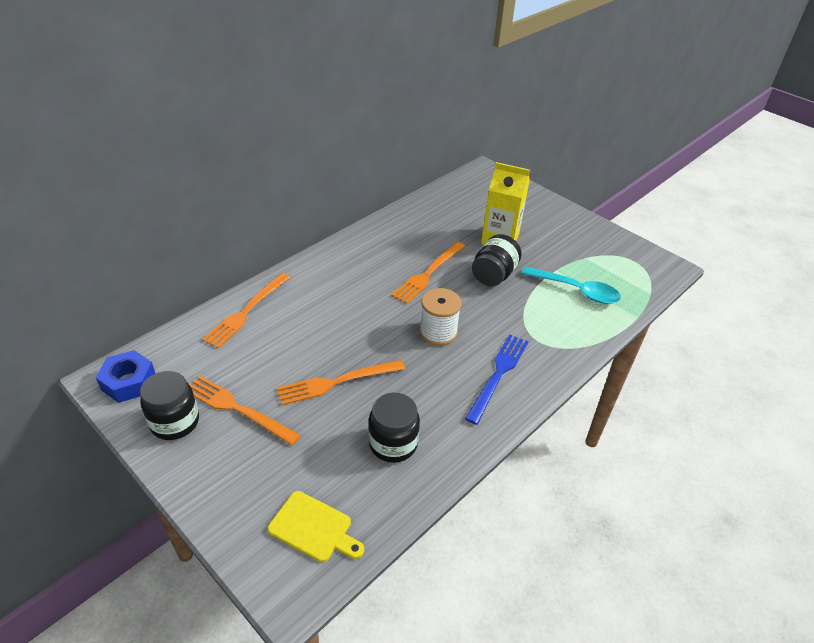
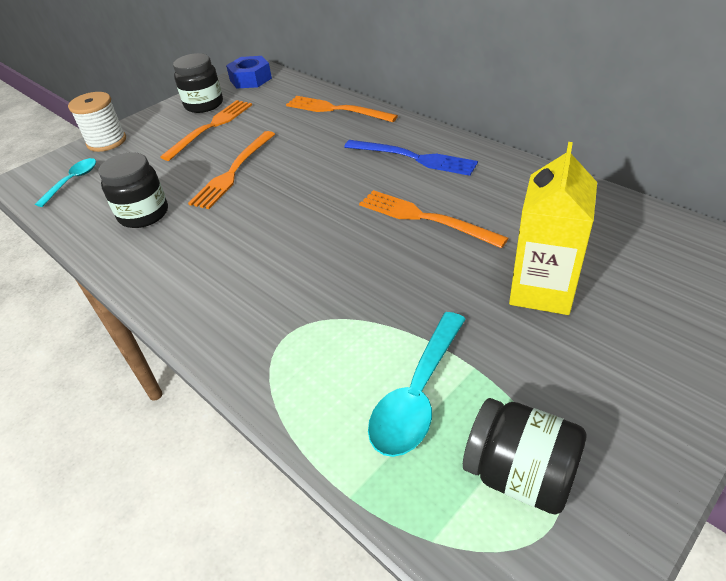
camera: 95 degrees right, 0 degrees up
(313, 528) = (73, 181): yellow cutting board -> turquoise spoon
(336, 382) = (233, 171): orange fork -> orange fork turned 135 degrees counterclockwise
(438, 332) = (306, 234): white spool -> white spool (107, 141)
(494, 275) = (438, 284): black jar -> black jar (519, 474)
(498, 374) = (225, 290): blue fork -> blue fork (413, 158)

